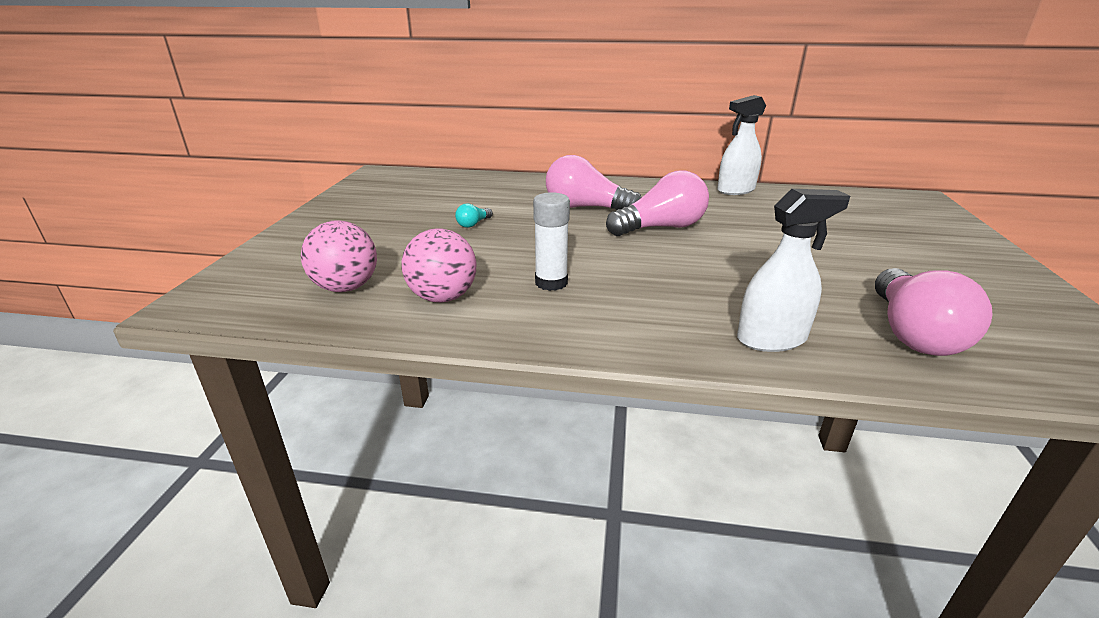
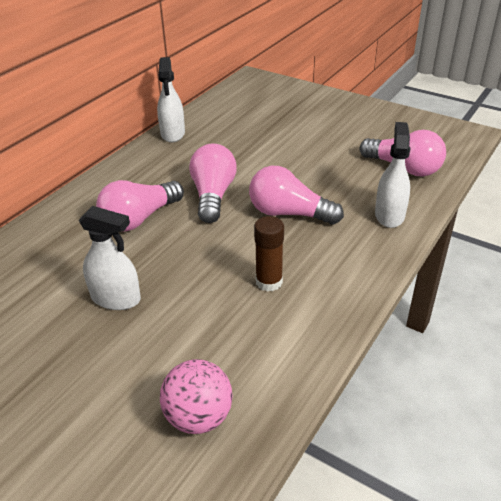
camera: 65 degrees left, 10 degrees up
(443, 297) = (258, 350): pink ball -> none
(473, 224) = (116, 298): turquoise light bulb -> white spray bottle
(551, 283) = (269, 282): white glue stick -> brown glue stick
(682, 270) = (289, 213): none -> pink light bulb

